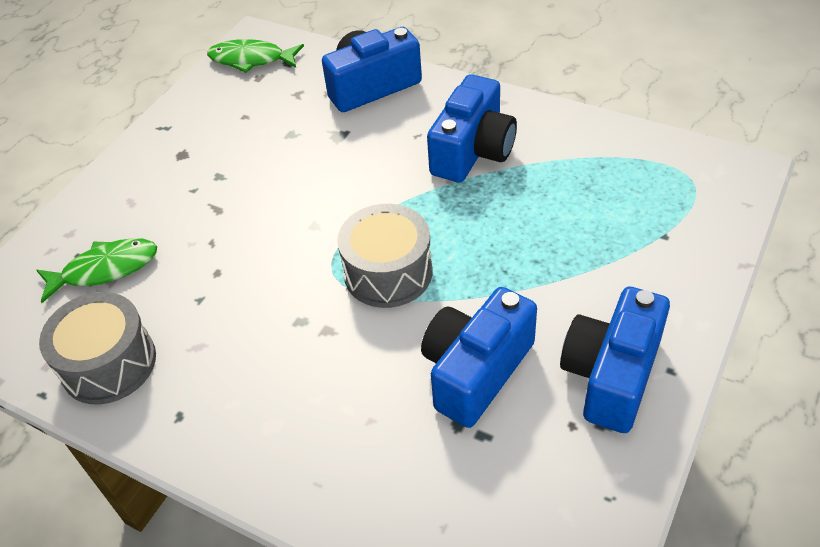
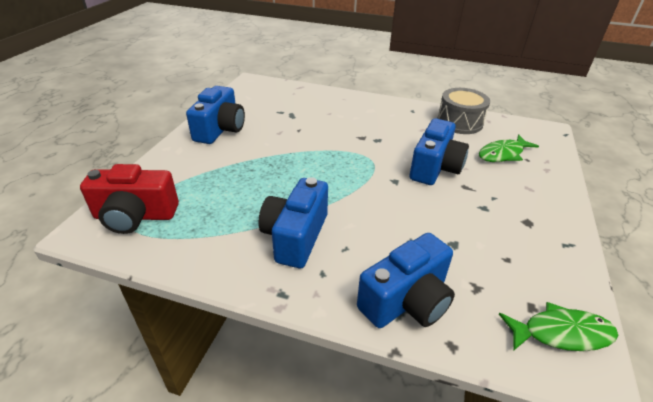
camera: 165 degrees right, 10 degrees down
(388, 272) = (338, 160): grey drum -> none
(476, 371) = (284, 128): blue camera -> blue camera (435, 168)
(687, 188) = (135, 216): none -> red camera

